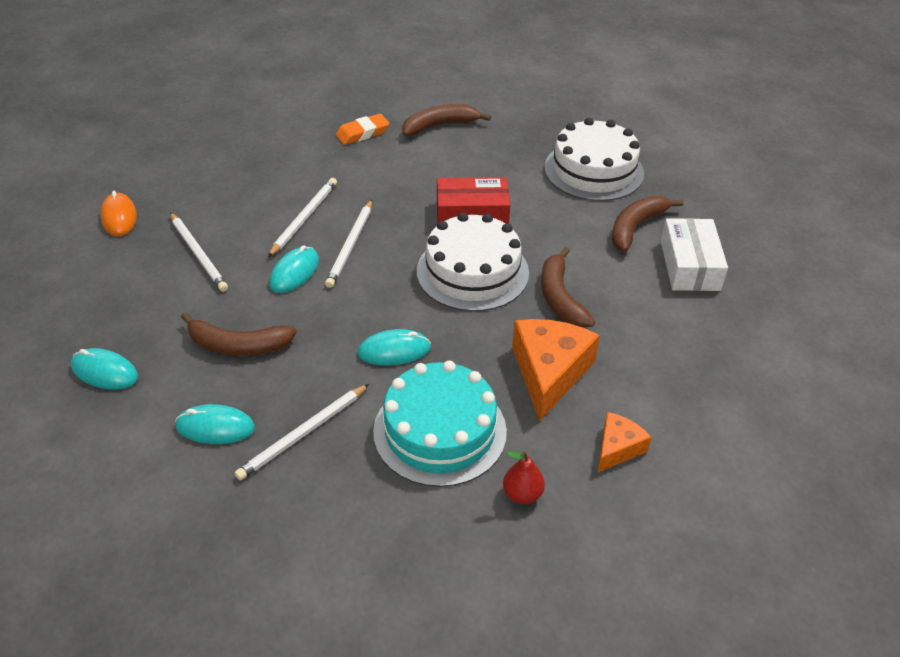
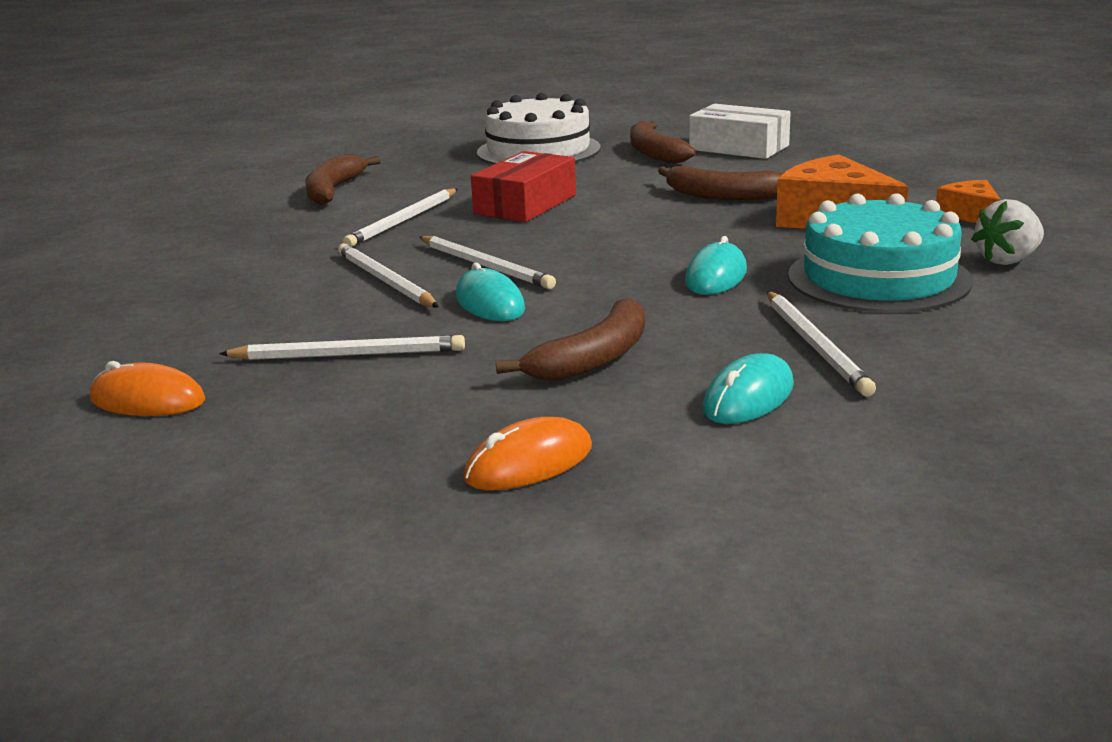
camera: 55 degrees left, 20 degrees down
(105, 372) = (529, 463): turquoise mouse -> orange mouse
(362, 133) = (269, 225): orange eraser -> none
(404, 179) = (403, 221): none -> white pencil
(472, 272) = (627, 221): white cake -> none
(522, 494) = (1007, 260): red pear -> white strawberry

